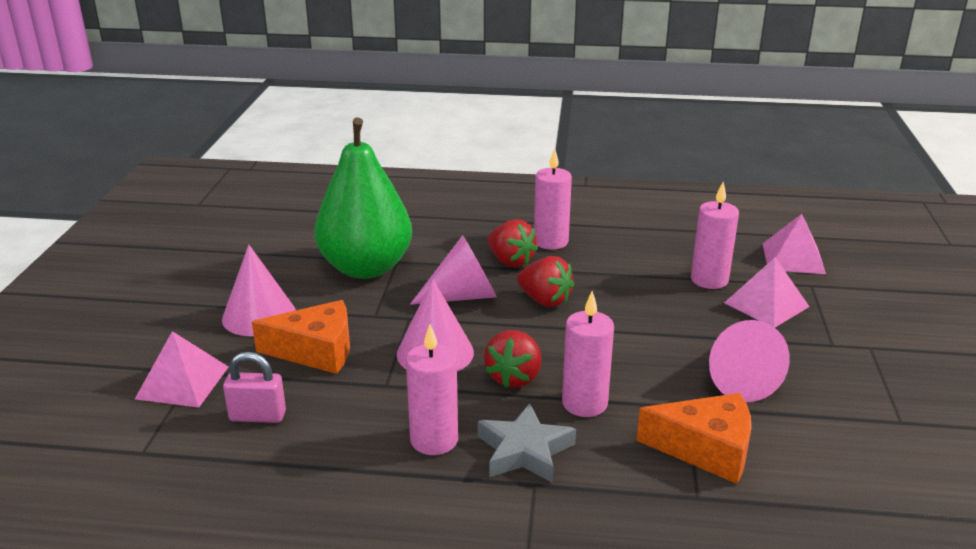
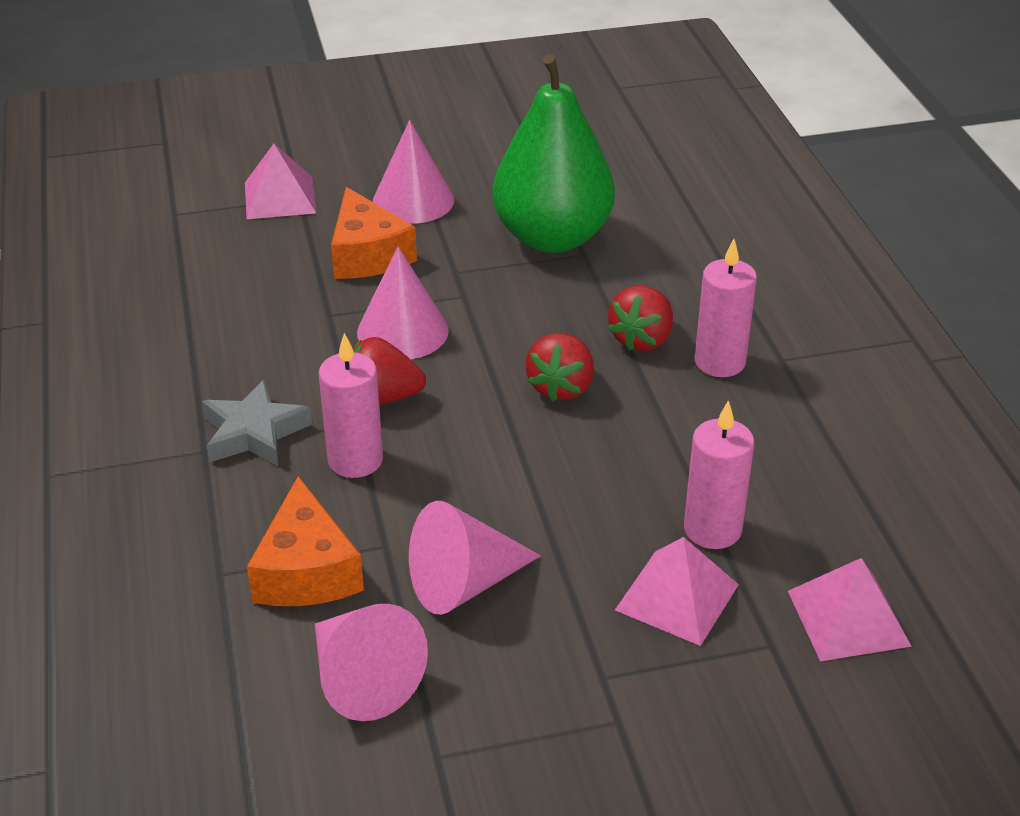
camera: 70 degrees right, 10 degrees up
(258, 416) = (246, 255): pink padlock -> none
(434, 440) = (249, 369): pink candle -> none
(463, 296) = (533, 322): pink cone -> pink cone (362, 679)

